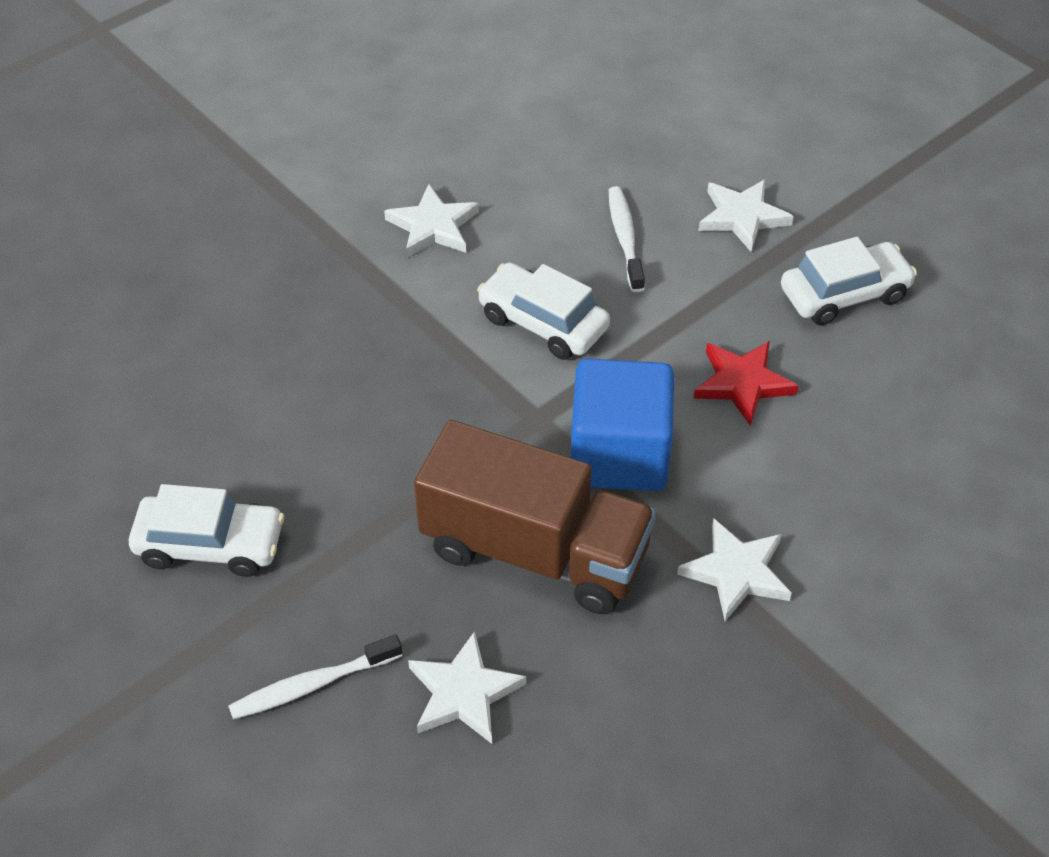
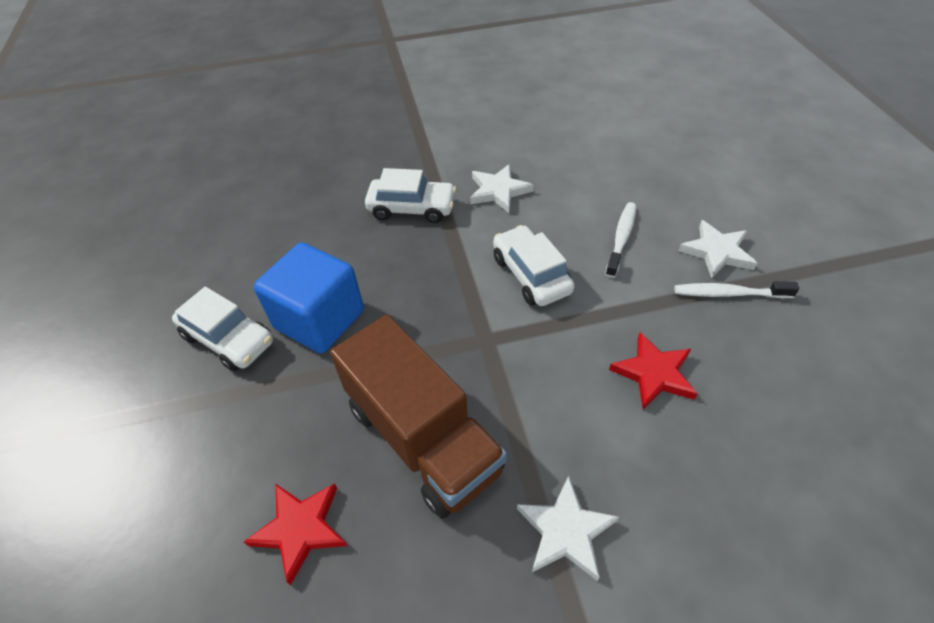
camera: 30 degrees right, 0 degrees up
(311, 685) = (211, 468): white toothbrush -> white toothbrush (728, 293)
(463, 693) = (300, 529): white star -> red star
(619, 454) = (528, 390): blue cube -> blue cube (319, 319)
(844, 294) = (773, 335): white car -> white car (412, 208)

